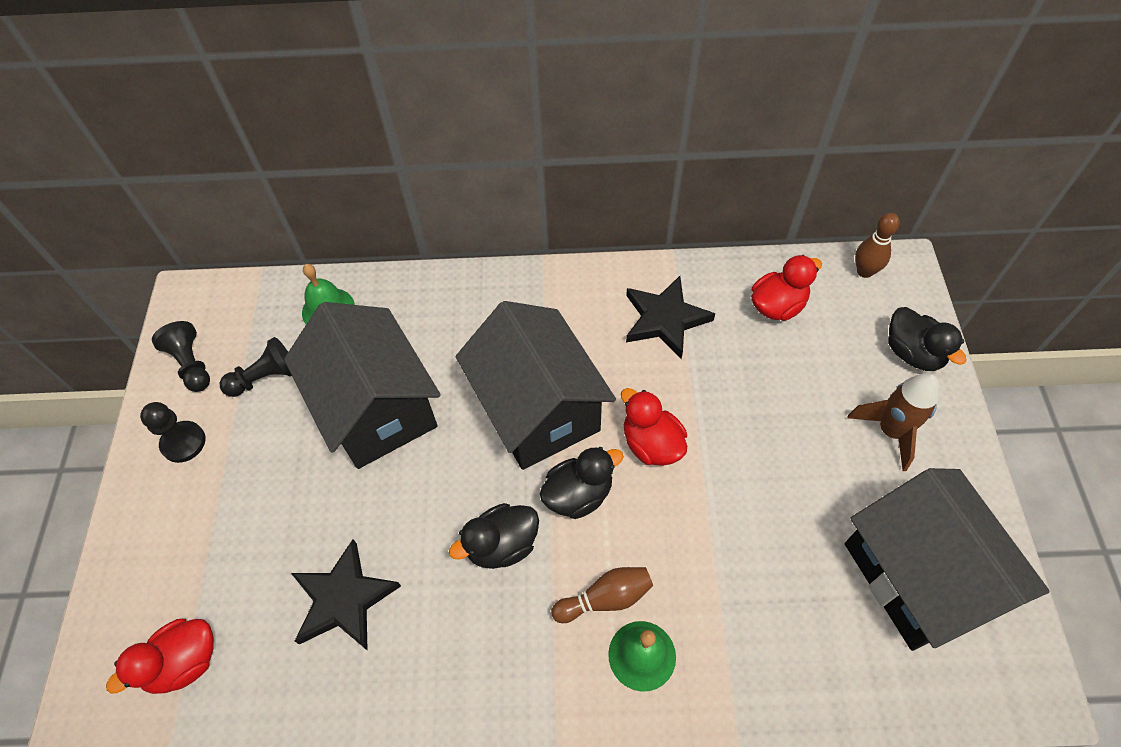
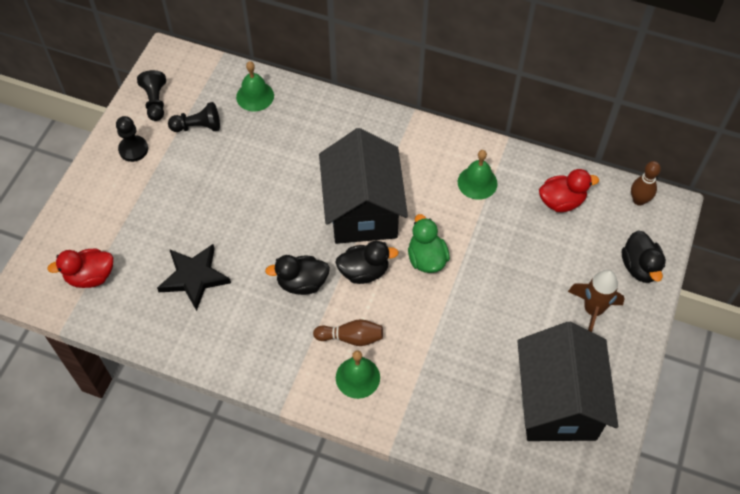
camera: 20 degrees right, 0 degrees up
(377, 408) = (260, 172): black house -> none
(651, 444) = (426, 258): red duck -> green duck
(665, 319) = (477, 182): black star -> green bell

